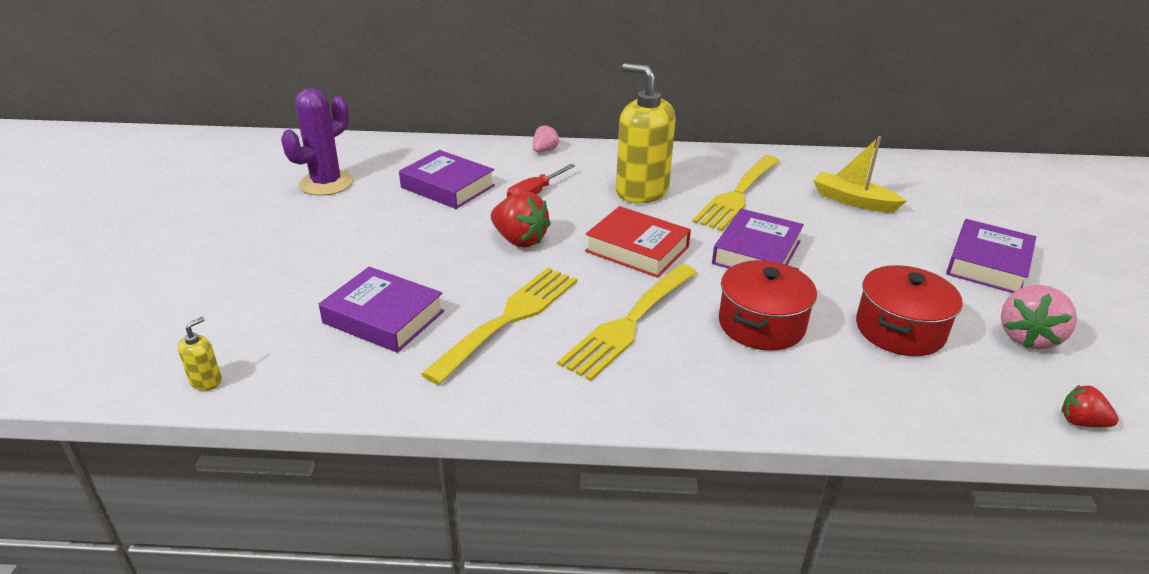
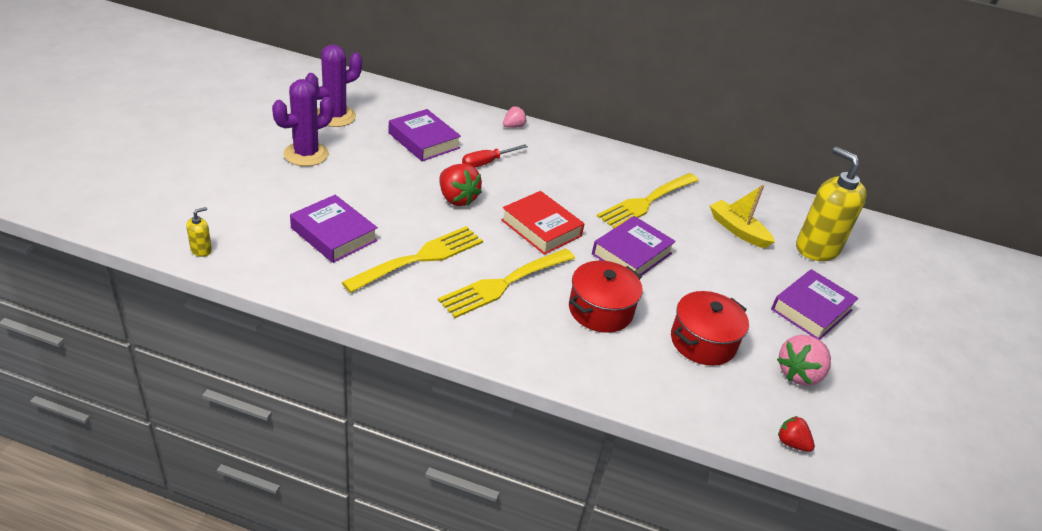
camera: 10 degrees right, 5 degrees up
(307, 232) = (306, 154): none -> purple cactus
(641, 191) = (571, 180): yellow soap dispenser -> yellow soap dispenser (817, 248)

